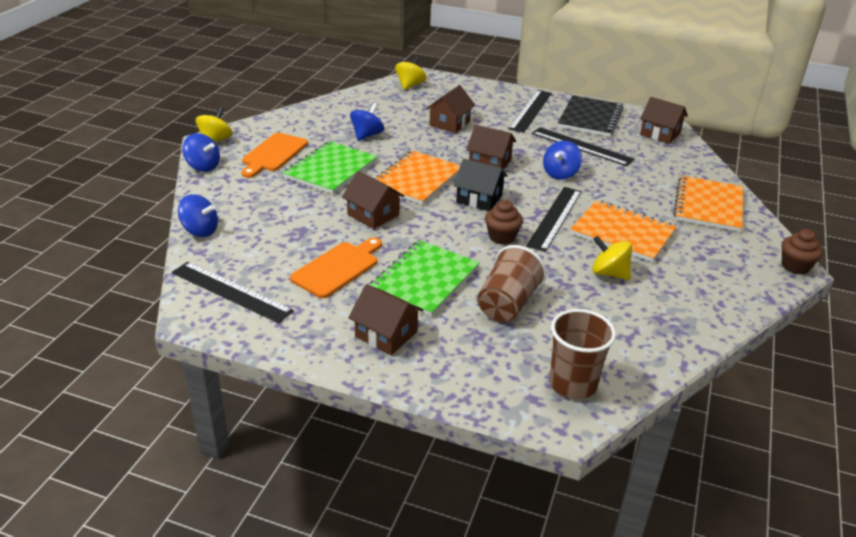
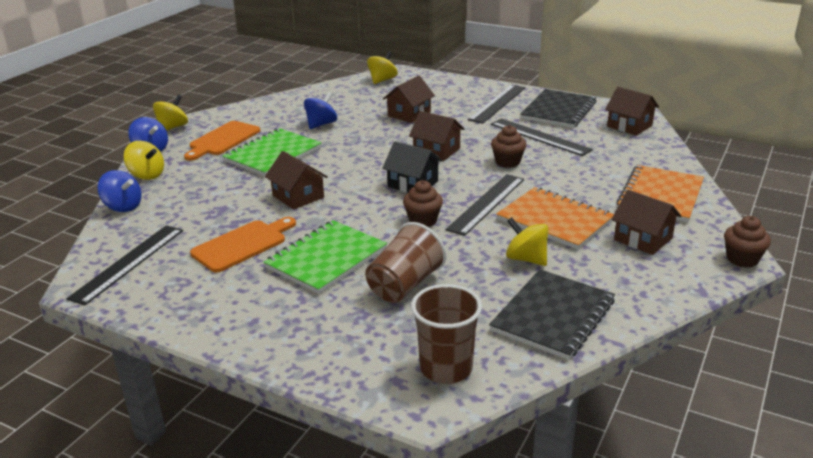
camera: 10 degrees right, 5 degrees down
(210, 195) = (147, 175): none -> yellow spinning top
(231, 291) = (128, 263): black ruler -> black ruler turned 75 degrees clockwise
(386, 334) = (266, 309): brown house -> brown house (643, 239)
(417, 179) = (355, 165): orange notebook -> none
(560, 174) = (507, 162): blue spinning top -> brown cupcake
(650, 328) = (553, 316): none -> black notebook

